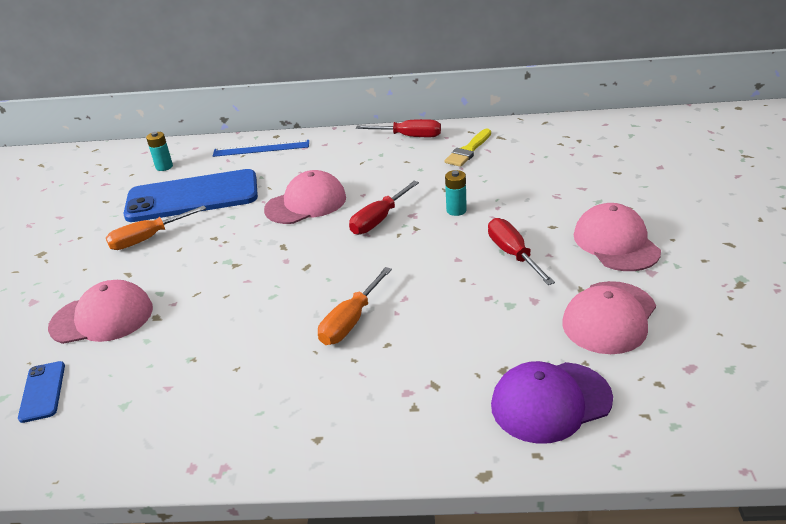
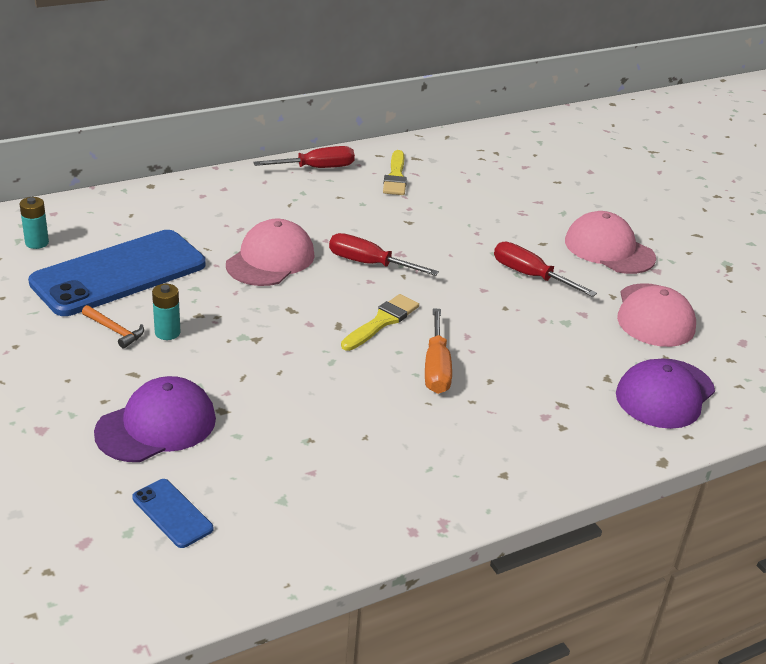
camera: 35 degrees left, 0 degrees up
(102, 317) = (156, 425): pink cap -> purple cap
(148, 238) = (115, 330): orange screwdriver -> orange hammer
(261, 148) = (147, 203): blue ruler -> none
(343, 270) = (382, 322): none -> yellow brush
(379, 219) = (369, 264): red screwdriver -> red screwdriver turned 105 degrees clockwise
(456, 210) = (440, 242): turquoise battery -> turquoise battery (167, 333)

